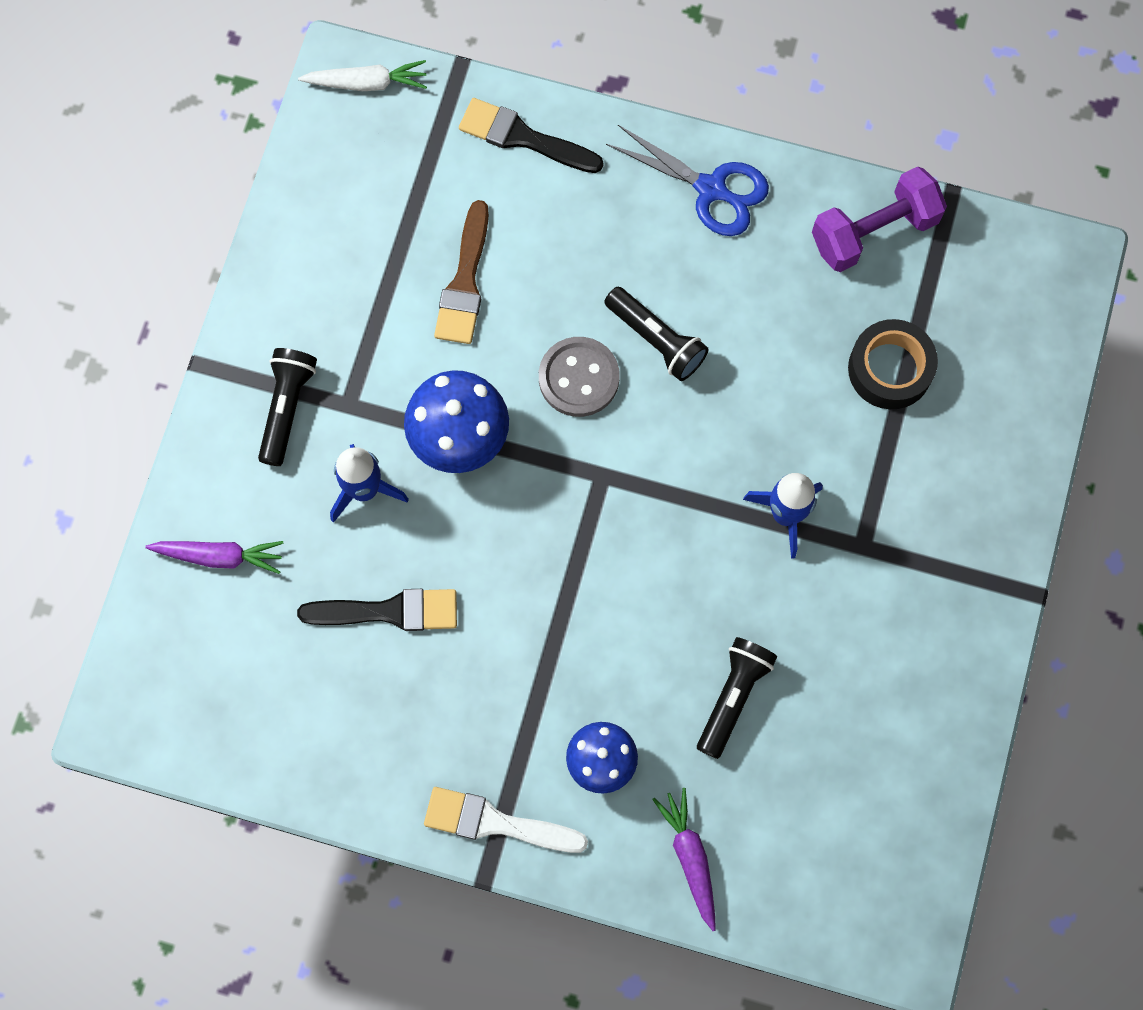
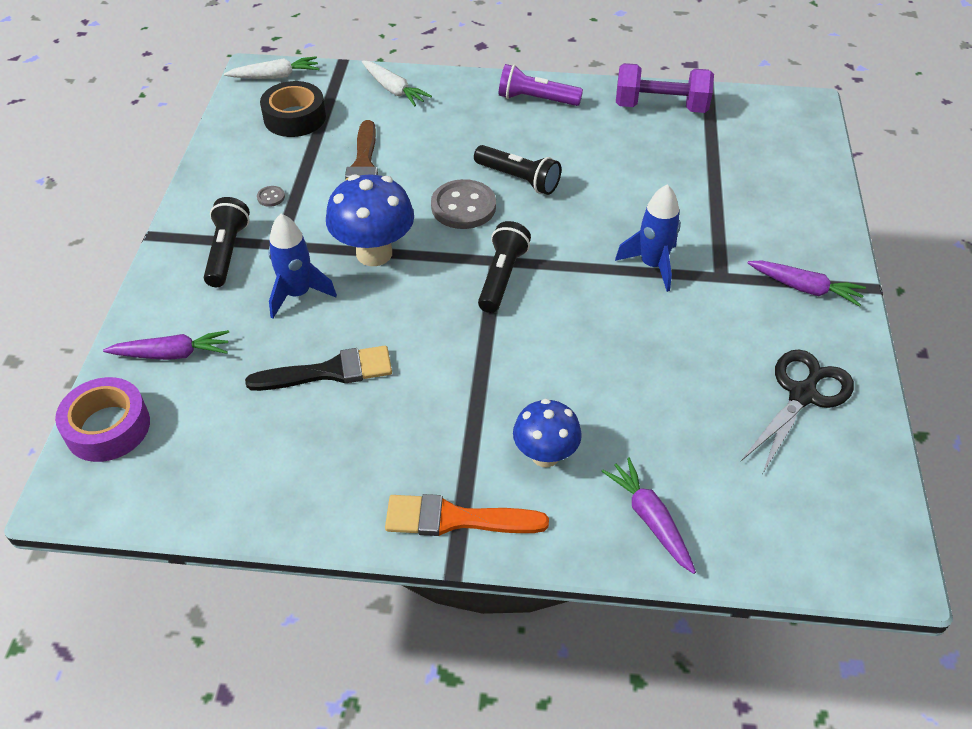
camera: 10 degrees left, 25 degrees down
(151, 646) = (108, 427): none -> purple tape
(345, 321) = (271, 197): none -> grey button
(496, 823) = (456, 519): white brush -> orange brush
(523, 137) = (394, 90): black brush -> white carrot
(711, 189) = (536, 99): blue scissors -> purple flashlight
(733, 697) = (650, 390): black flashlight -> black flashlight (502, 277)
(874, 231) = (660, 107): purple dumbbell -> purple dumbbell turned 45 degrees clockwise
(890, 369) = (701, 174): black tape -> black tape (295, 117)
(897, 733) = (802, 395): none -> black scissors
(954, 581) = (804, 288): none -> purple carrot

